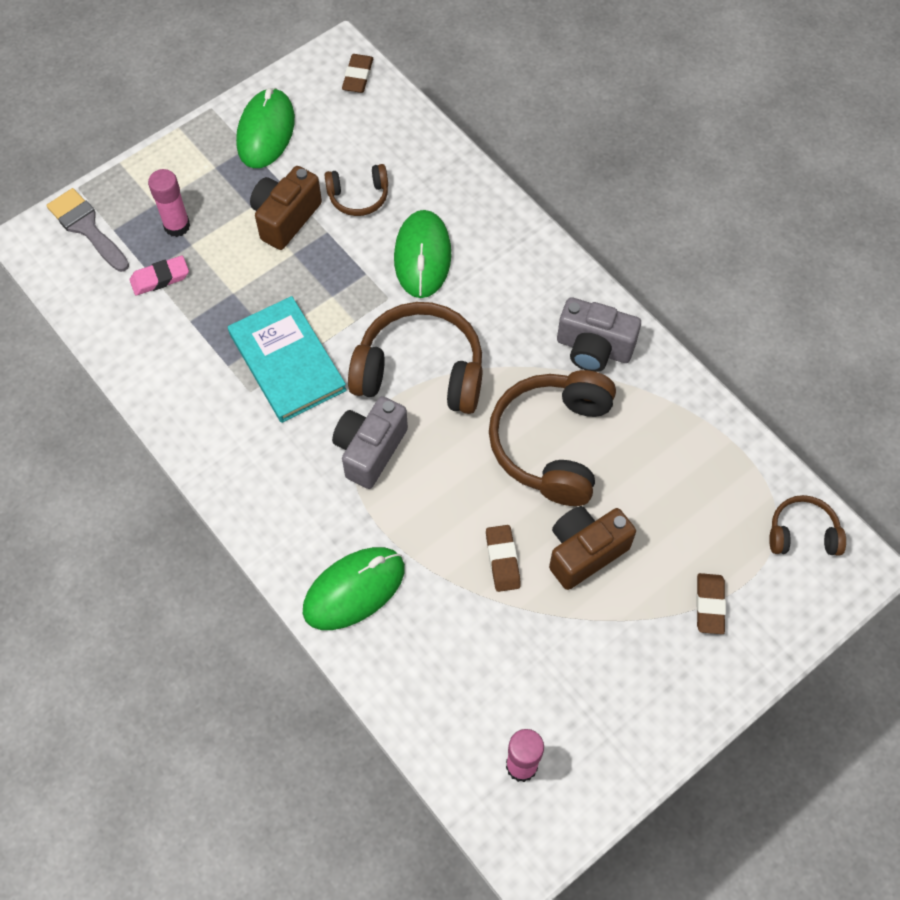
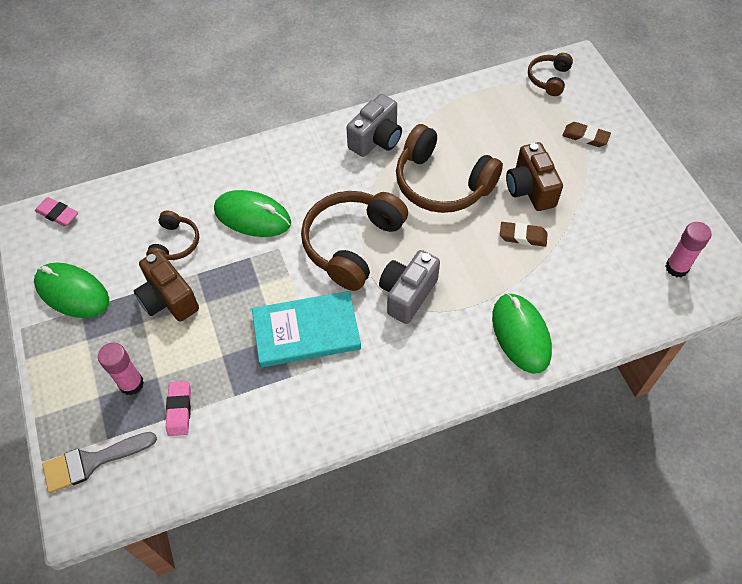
camera: 70 degrees left, 5 degrees down
(358, 76) = (58, 214): brown eraser -> pink eraser
(370, 450) = (407, 294): grey camera -> grey camera turned 75 degrees clockwise

